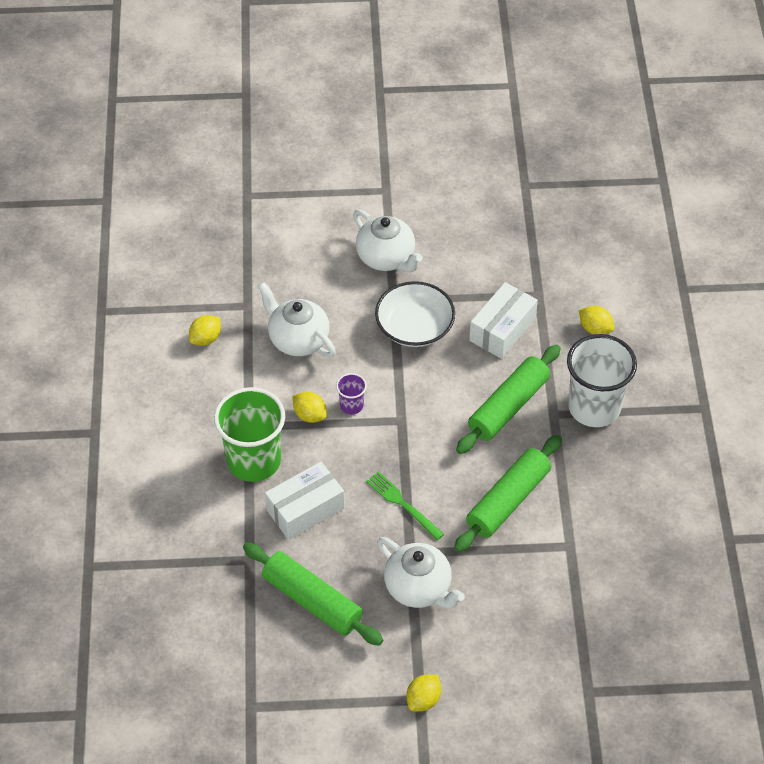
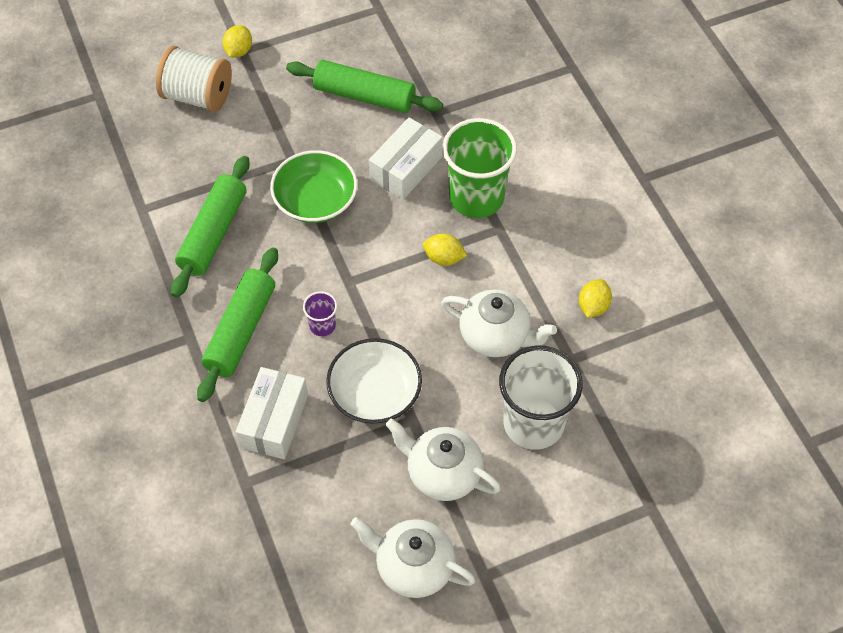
camera: 160 degrees right, 5 degrees up
(351, 405) = (406, 281): purple cup -> purple cup (322, 325)
(402, 504) = (315, 200): green fork -> green bowl
(418, 588) = (273, 132): white teapot -> white teapot (413, 567)
(483, 656) = (198, 96): none -> white spool
(594, 407) = (147, 358): white cup -> white cup (533, 423)
(595, 329) = (166, 457): yellow lemon -> none

